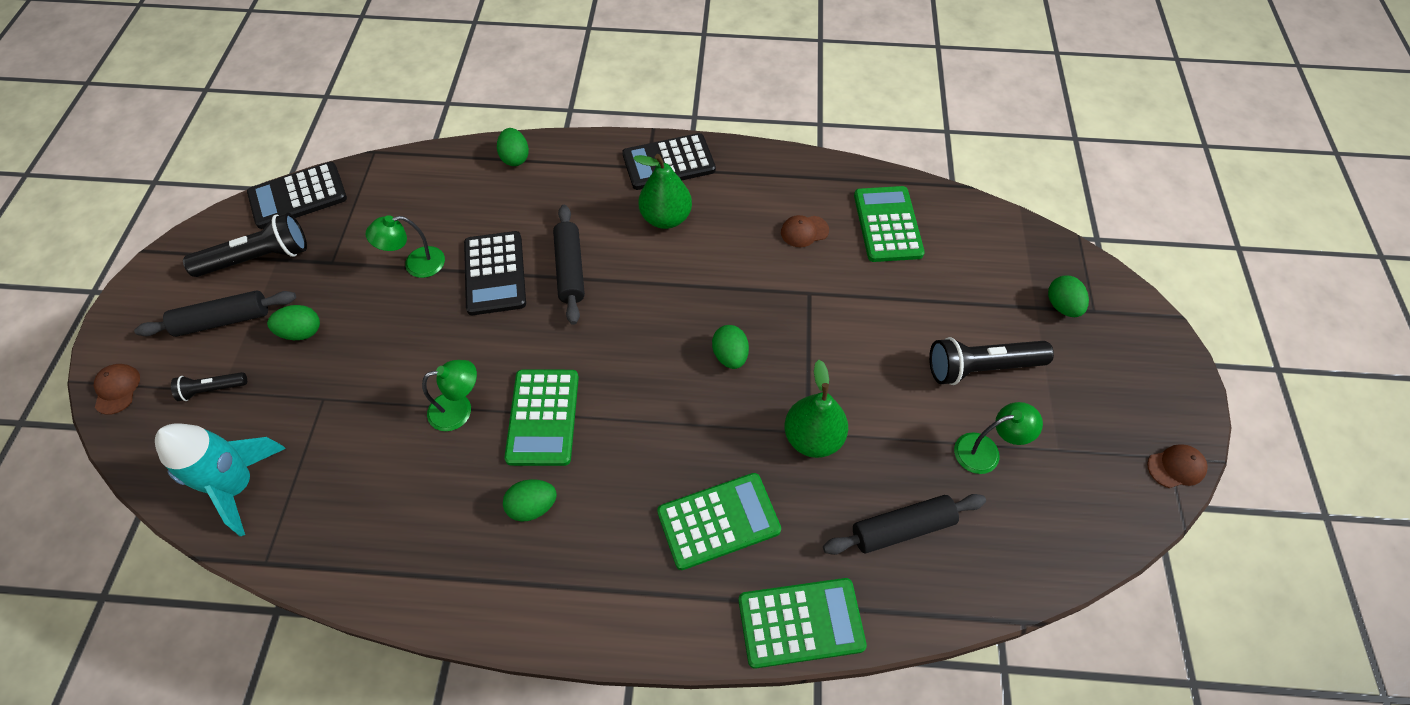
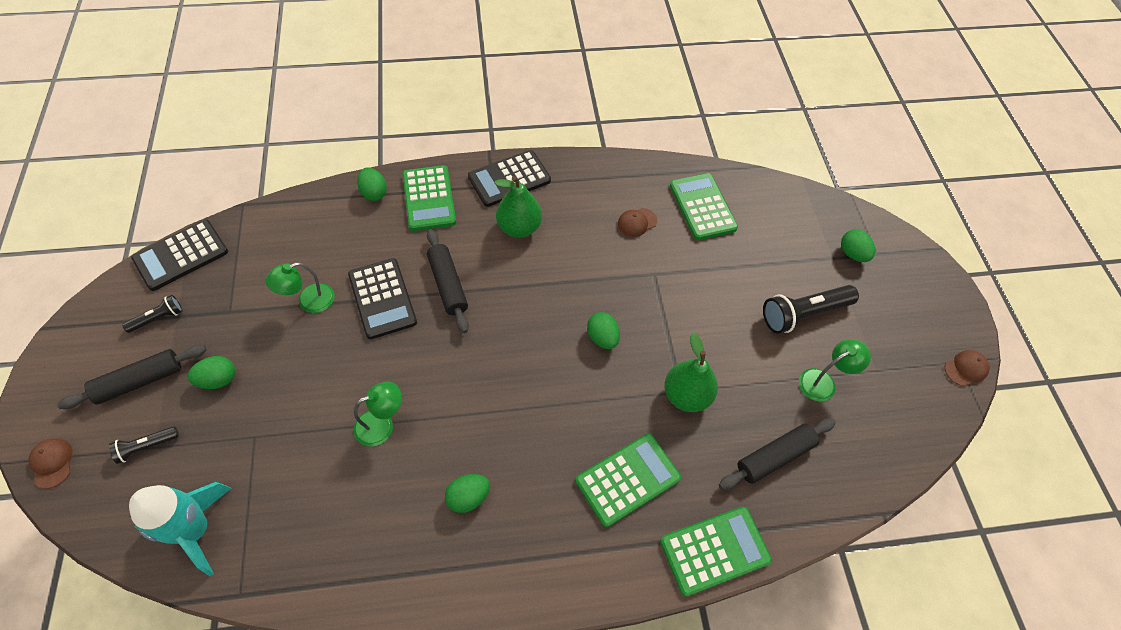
camera: 15 degrees left, 0 degrees up
(258, 258) = (158, 318): black flashlight -> black flashlight, size x0.53
(543, 417) = (457, 418): green calculator -> green calculator (429, 198)

